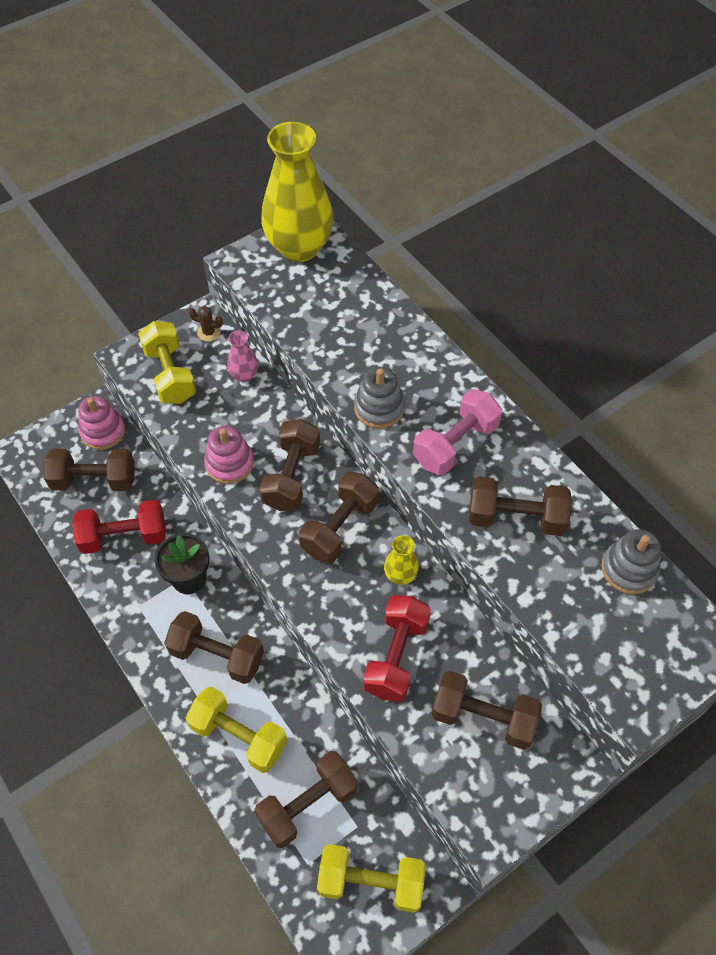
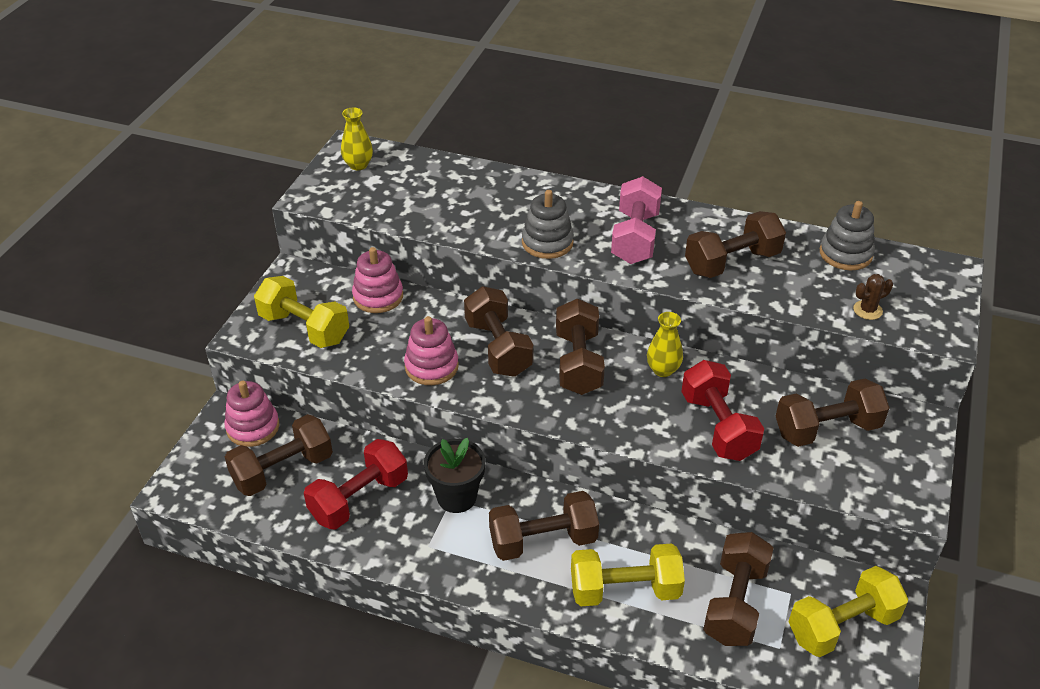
camera: 35 degrees left, 15 degrees down
(209, 332) = (310, 281): brown cactus -> brown cactus (867, 310)
(244, 375) = (378, 297): pink vase -> pink stacking toy
(299, 247) = (358, 165): yellow vase -> yellow vase, size x0.43

